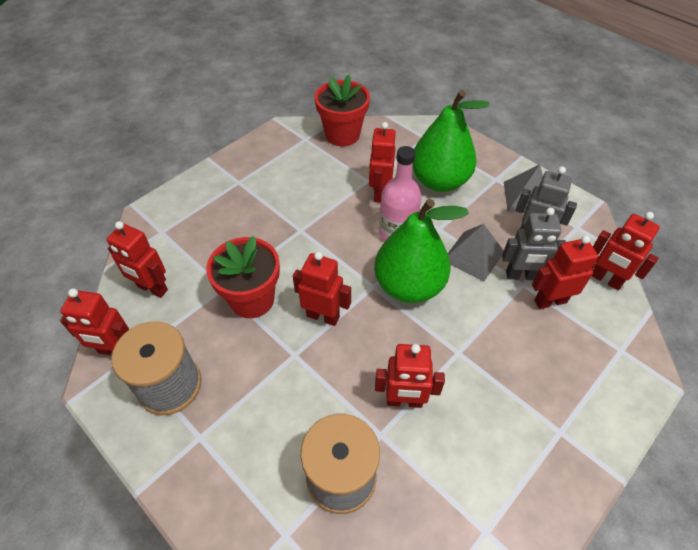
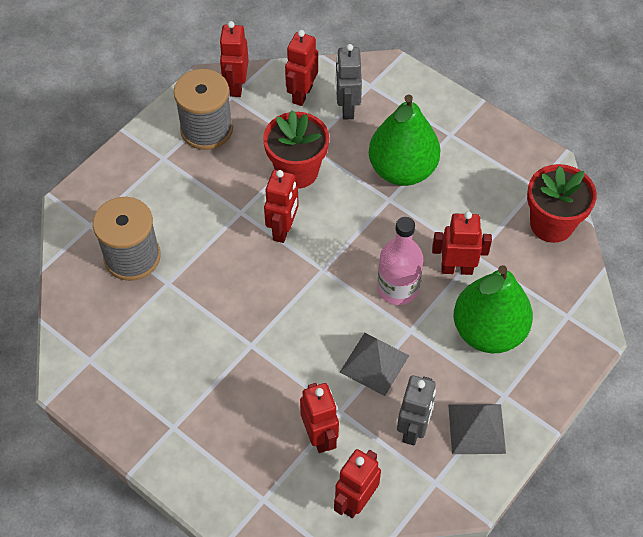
camera: 85 degrees right, 5 degrees up
(404, 401) = (199, 300): red robot -> none
(409, 285) = (326, 301): green pear -> green pear (402, 170)
(521, 276) = (351, 410): grey robot -> grey robot (347, 108)

